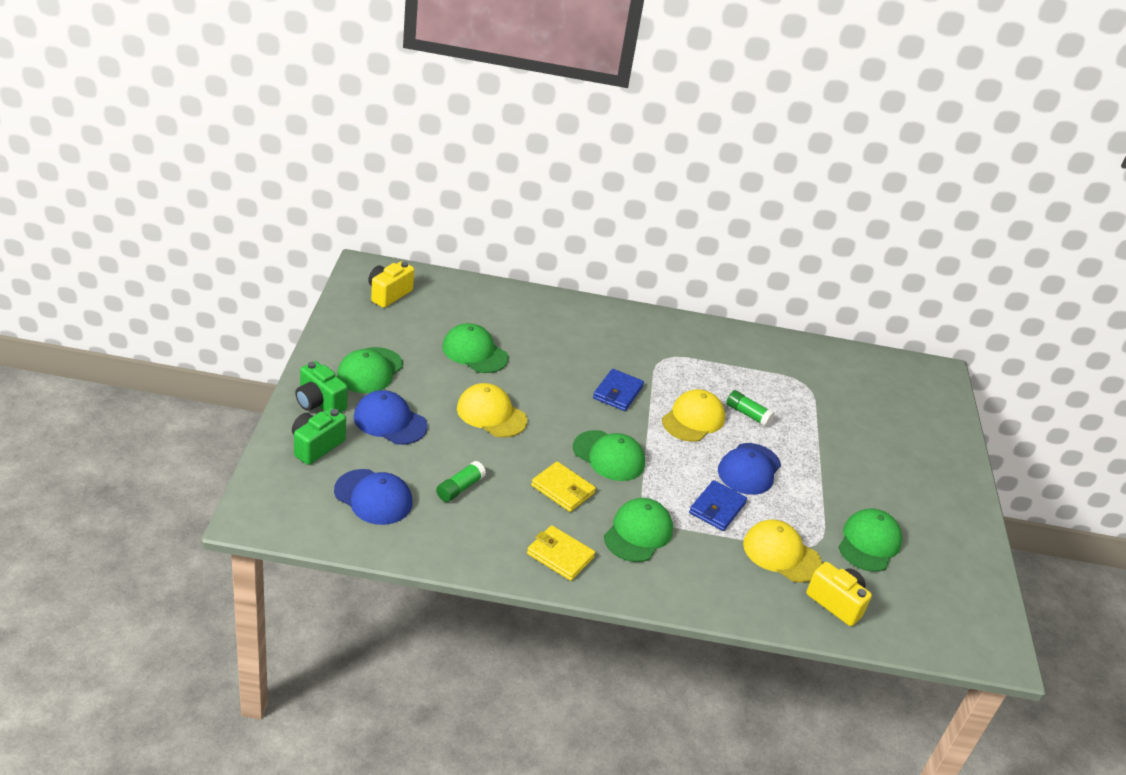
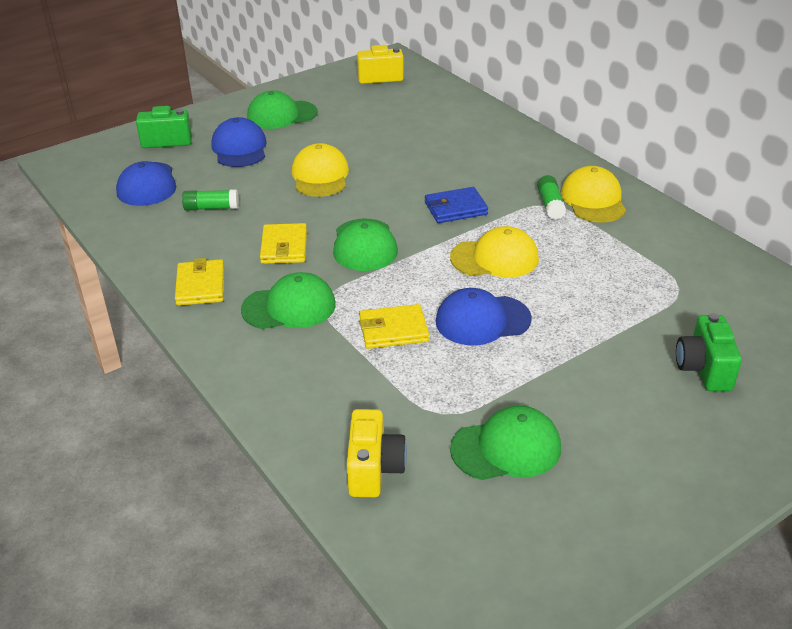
camera: 55 degrees right, 0 degrees up
(319, 403) = (214, 119): green camera -> green camera (704, 369)
(474, 352) = (380, 134): green cap -> none
(717, 508) = (393, 330): blue wallet -> yellow wallet
(747, 414) = (562, 281): green glue stick -> green glue stick (550, 205)
(781, 554) = (391, 398): yellow cap -> yellow cap (593, 200)

